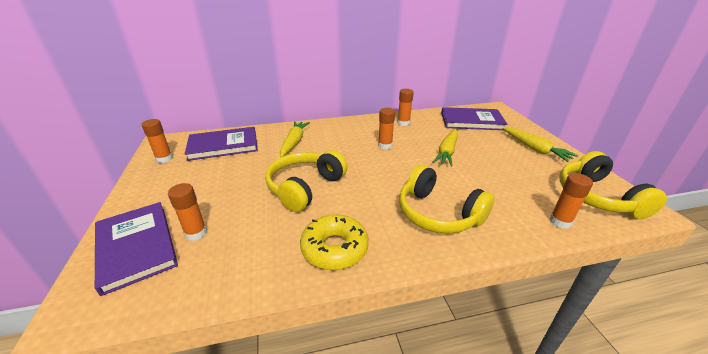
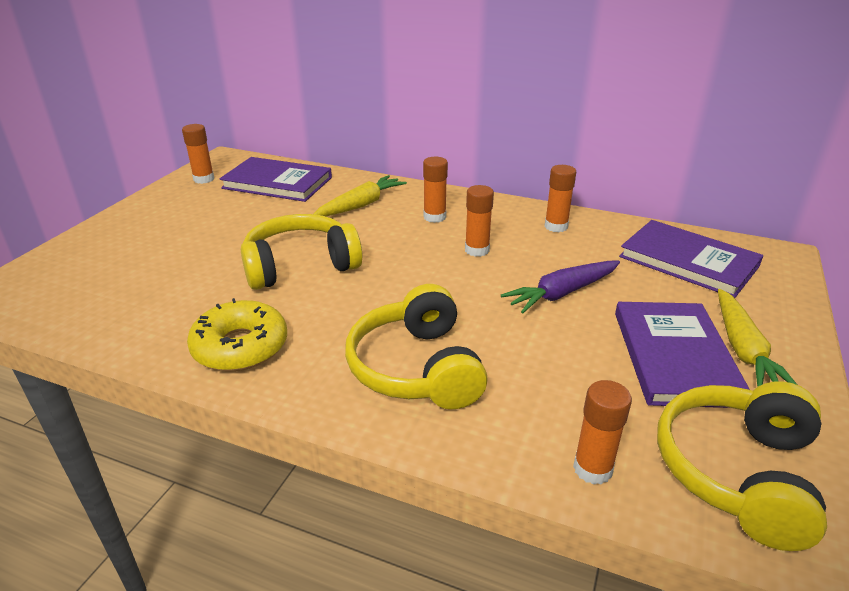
camera: 35 degrees right, 0 degrees up
(136, 247) = (83, 261): purple book -> purple book (675, 357)
(196, 233) = (140, 270): orange glue stick -> orange glue stick (434, 217)
(447, 152) = (562, 293): yellow carrot -> purple carrot

